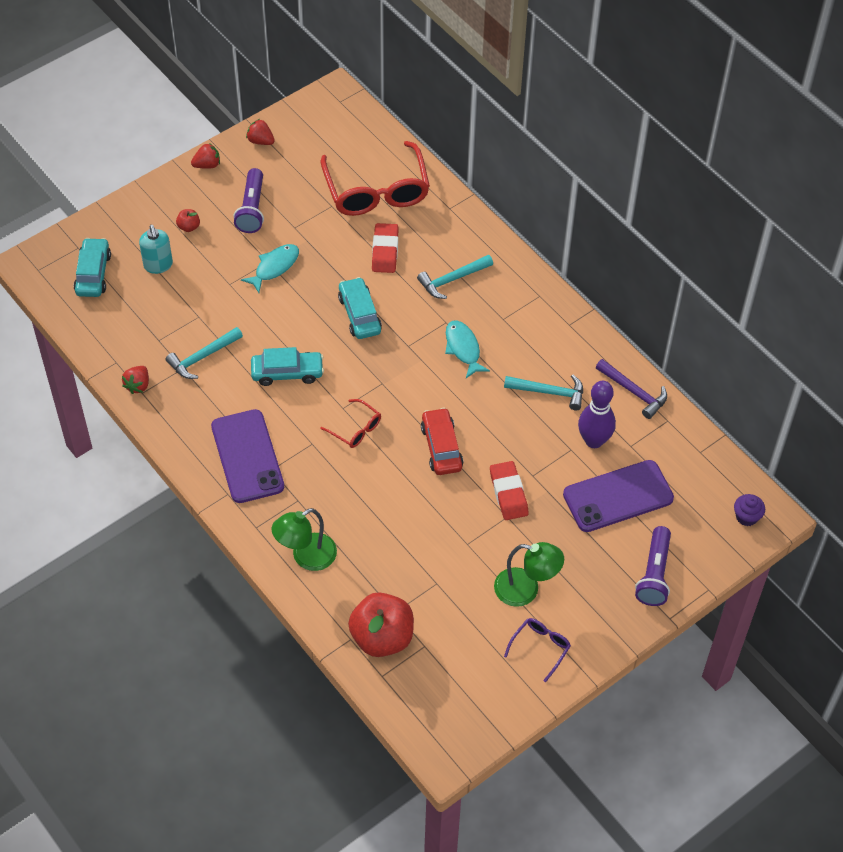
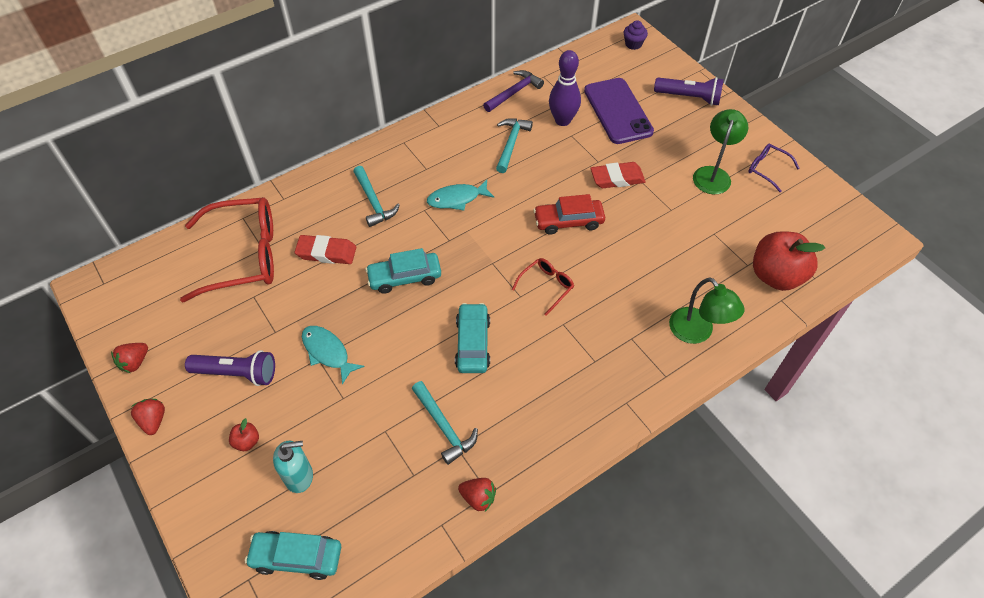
camera: 85 degrees left, 0 degrees up
(247, 456) = (579, 383): purple phone -> none

